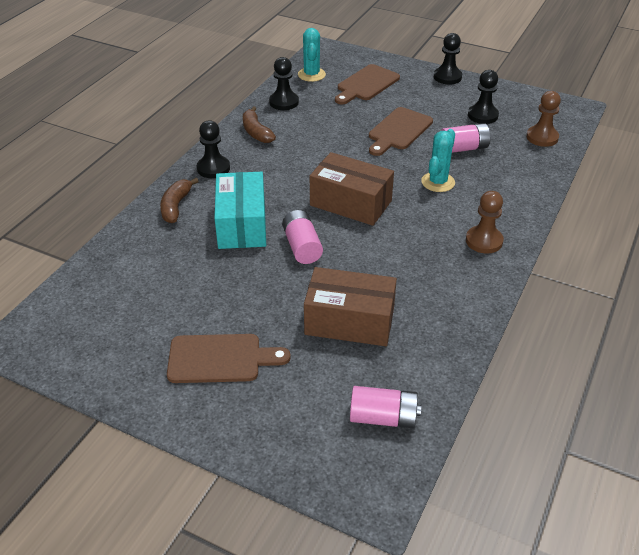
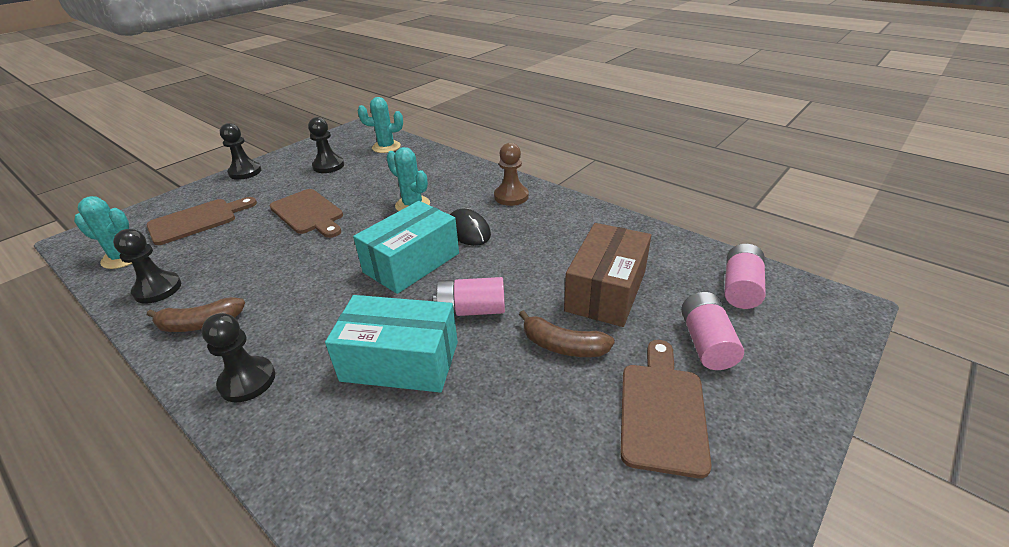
camera: 75 degrees left, 5 degrees down
(176, 206) = (311, 438): brown banana -> brown banana (563, 346)
(351, 203) = (411, 263): brown box -> turquoise box
(366, 84) = (197, 220): brown cutting board -> brown cutting board turned 90 degrees counterclockwise
(409, 224) = (468, 231): none -> black mouse
(463, 148) = (370, 183): pink battery -> pink battery (706, 343)
(542, 137) = (386, 147): brown pawn -> turquoise cactus

